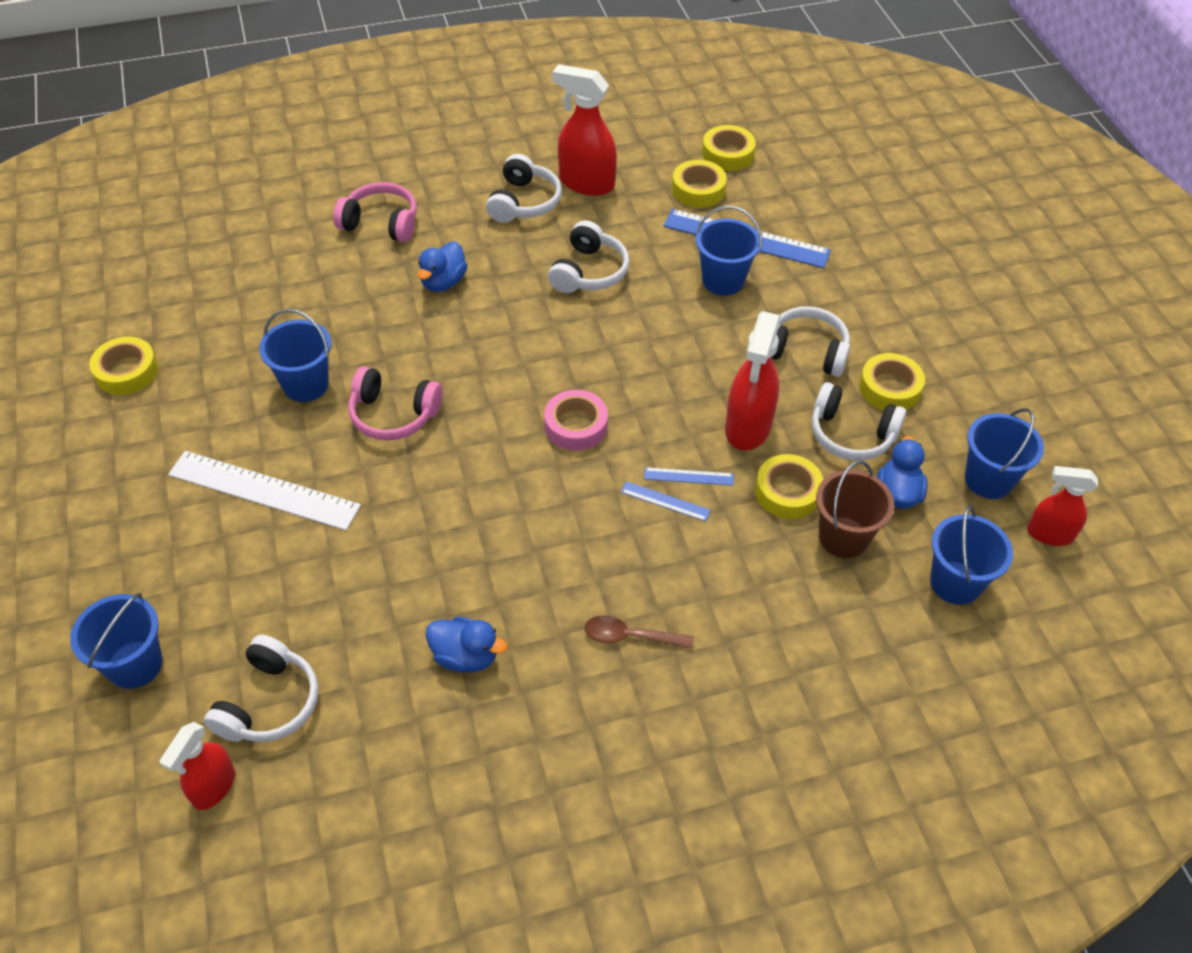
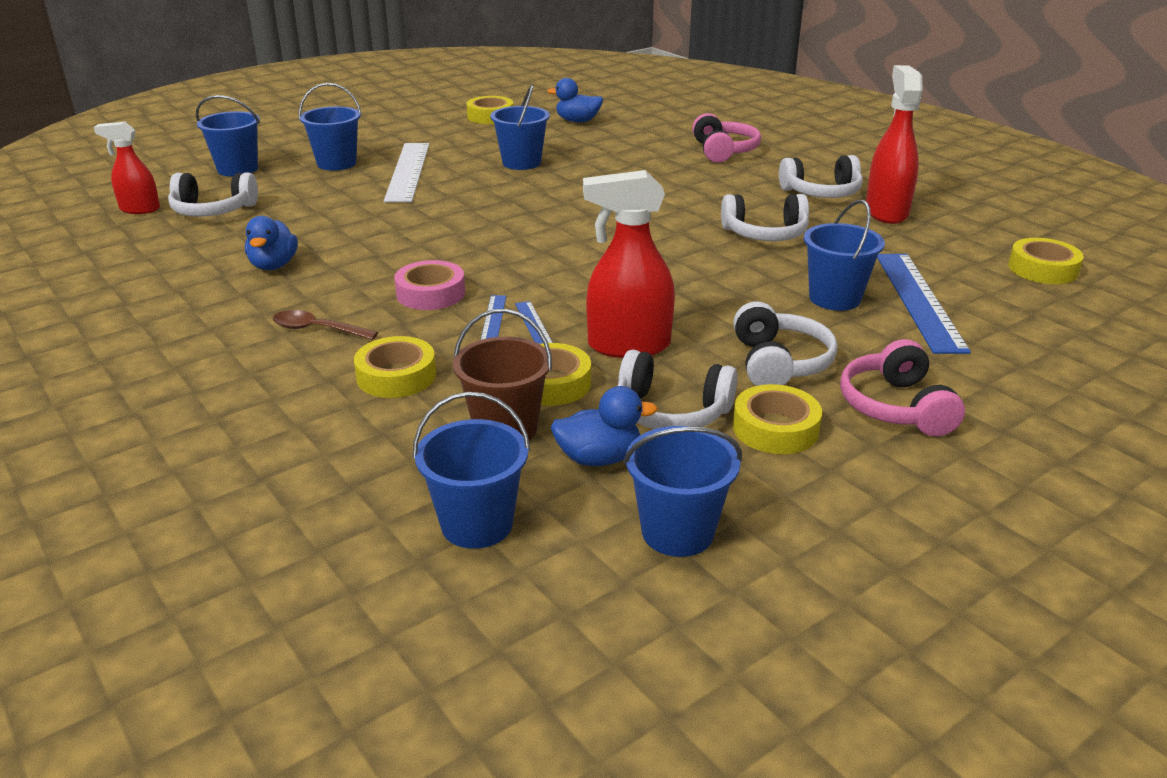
camera: 70 degrees right, 20 degrees down
(188, 555) = (336, 163): none -> blue bucket
(393, 415) = (514, 194): pink headphones -> pink headphones (895, 407)
(443, 282) = (681, 183): blue duck -> blue duck (577, 121)
(576, 425) = (559, 263): pink tape -> pink tape (431, 293)
(630, 636) = (317, 329): brown spoon -> brown spoon turned 60 degrees counterclockwise
(698, 189) = (959, 263): yellow tape -> yellow tape (396, 376)
(851, 434) = (671, 412): white headphones -> white headphones turned 75 degrees counterclockwise
(1049, 534) = (612, 605): red spray bottle -> none

